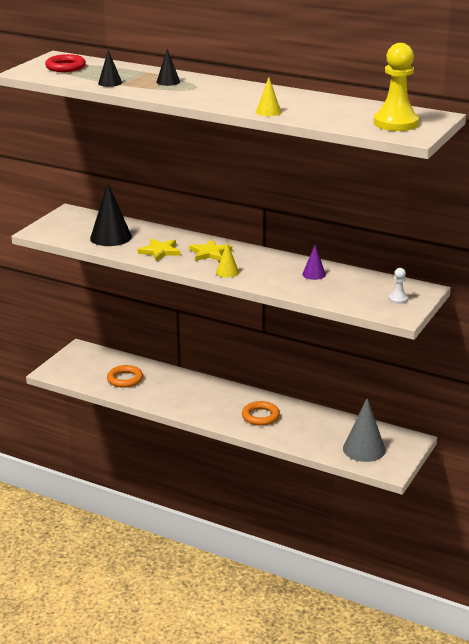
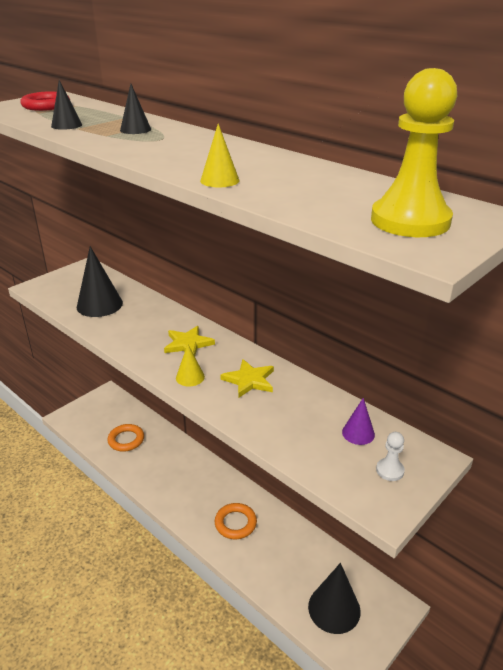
camera: 15 degrees right, 5 degrees up
(160, 251) = (135, 332): yellow star -> yellow star (249, 380)
(314, 274) = (293, 400): purple cone -> purple cone (358, 433)
(364, 449) = (334, 608): grey cone -> black cone

